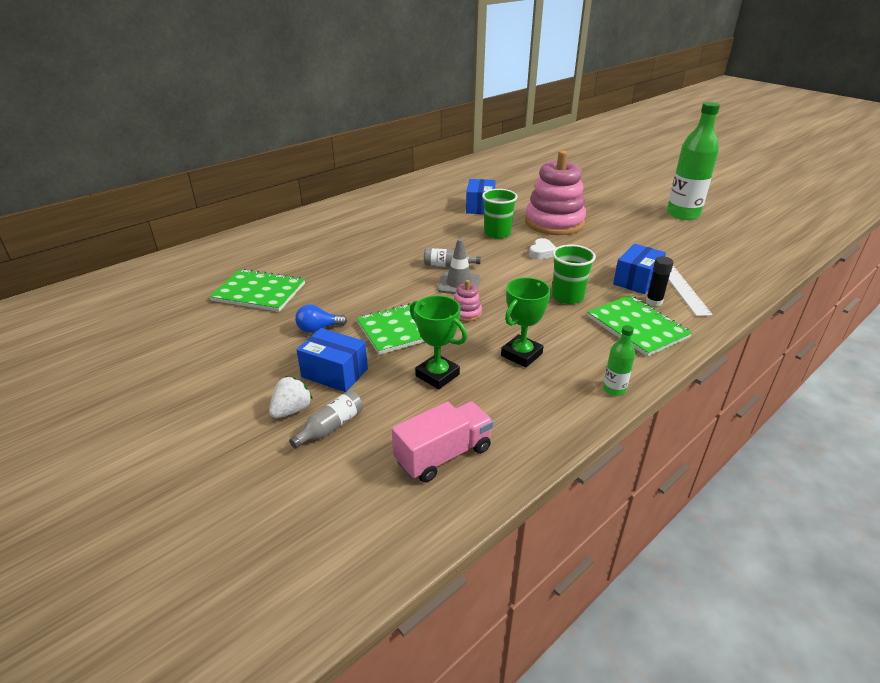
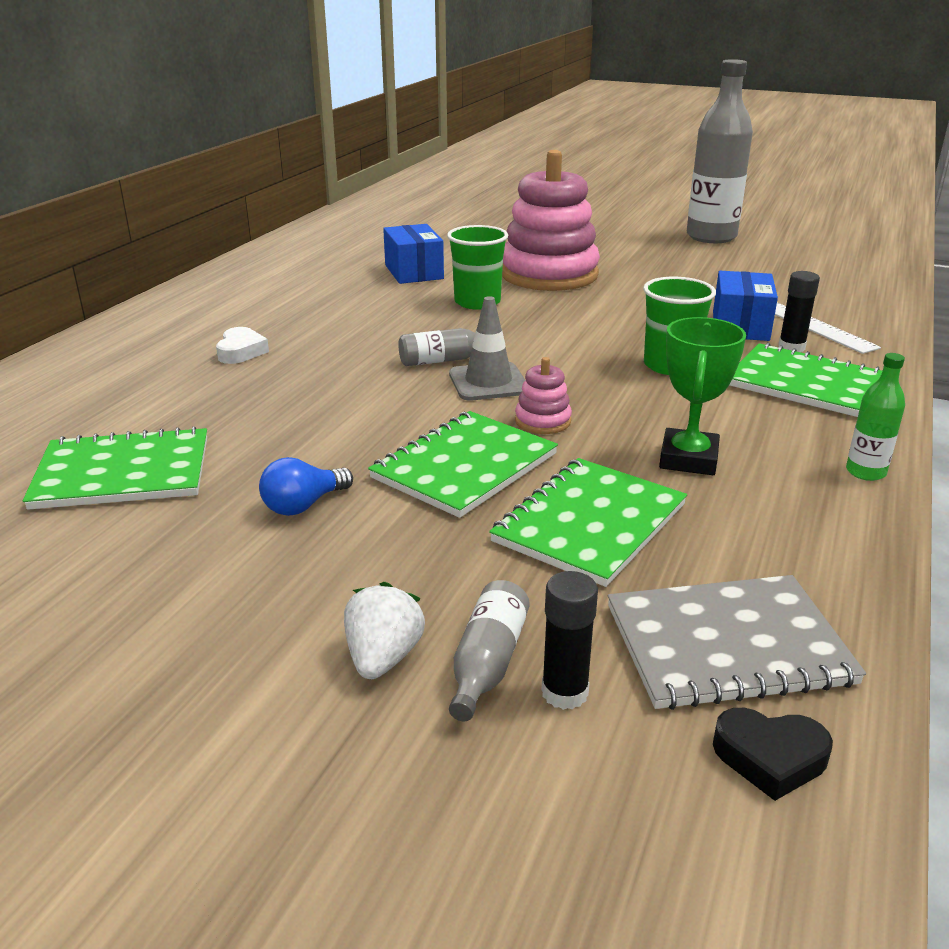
camera: 25 degrees left, 5 degrees down
(334, 373) = (406, 569): blue box -> none
(350, 451) = (564, 692): none -> black glue stick
(410, 511) = (770, 757): none -> black heart
(437, 375) = (590, 523): green trophy -> green notebook
(443, 455) = (727, 644): pink truck -> grey notebook
(542, 252) = (571, 315): white heart -> white heart (241, 351)
(683, 214) = (711, 237): green bottle -> grey bottle

